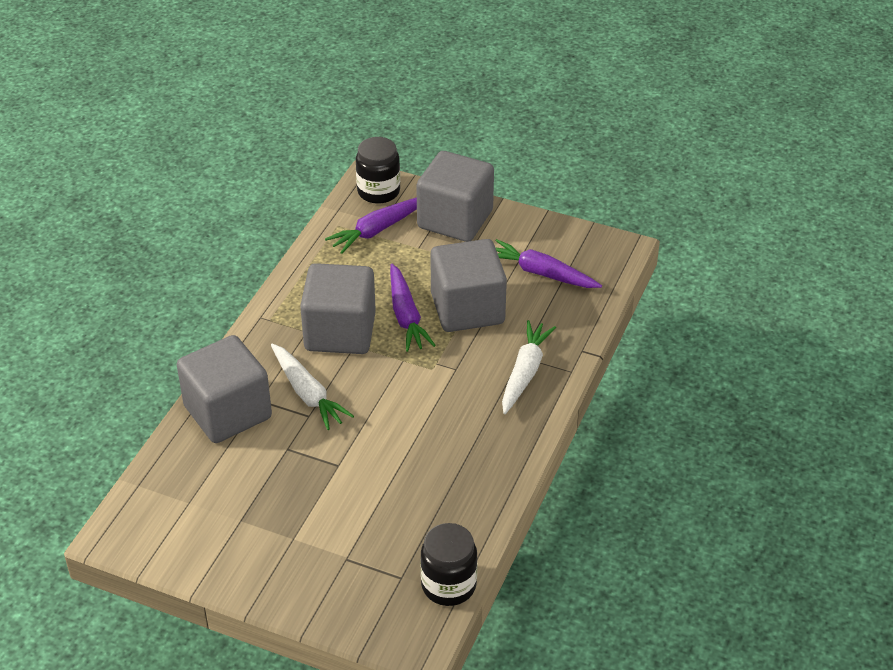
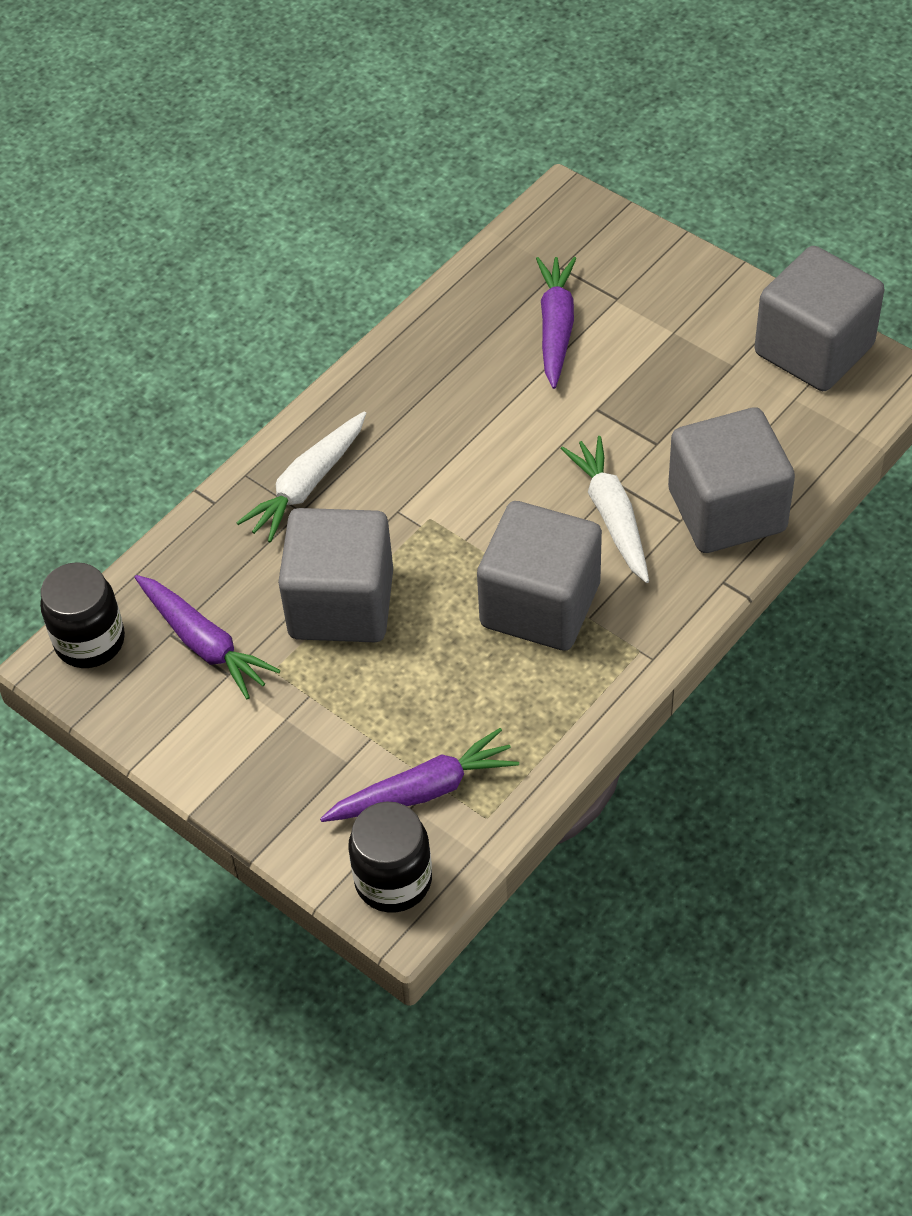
camera: 160 degrees left, 10 degrees up
(406, 316) = (435, 611): purple carrot -> purple carrot (556, 328)
(448, 585) = (511, 249): black jar -> black jar (90, 641)
(455, 219) = (289, 784): grey cube -> grey cube (814, 350)

